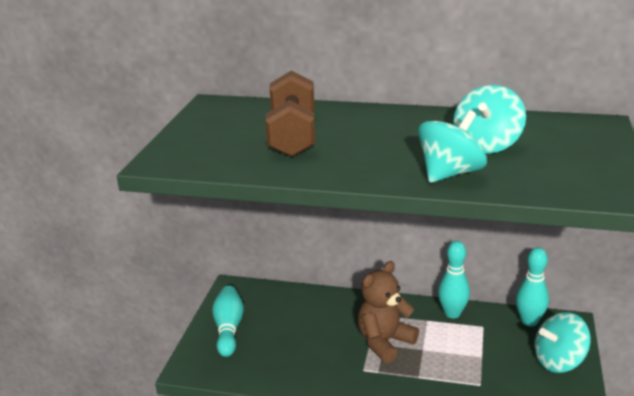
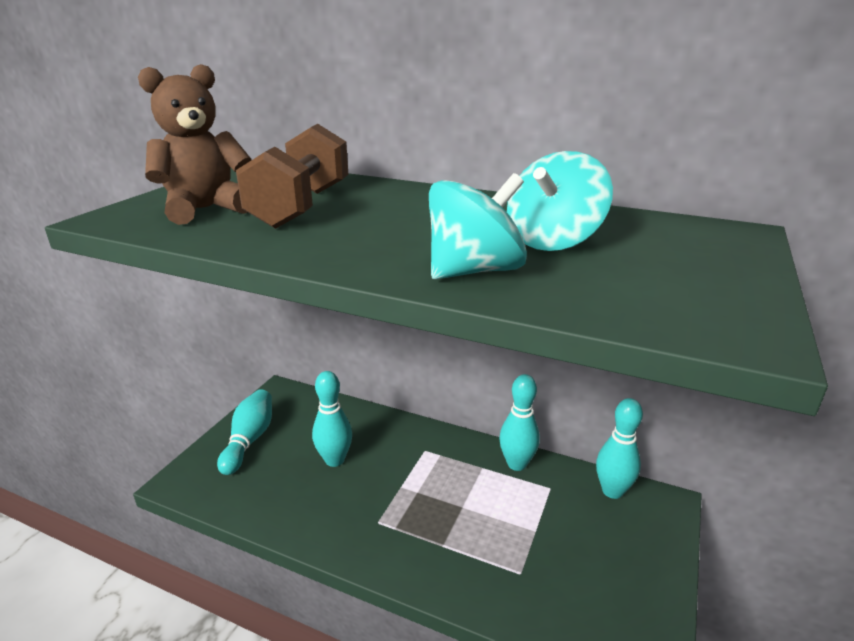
camera: 10 degrees right, 0 degrees up
(308, 332) = (334, 460): none -> turquoise bowling pin
(384, 342) = (419, 488): brown teddy bear -> brown teddy bear (205, 209)
(559, 361) = (639, 557): turquoise spinning top -> none

